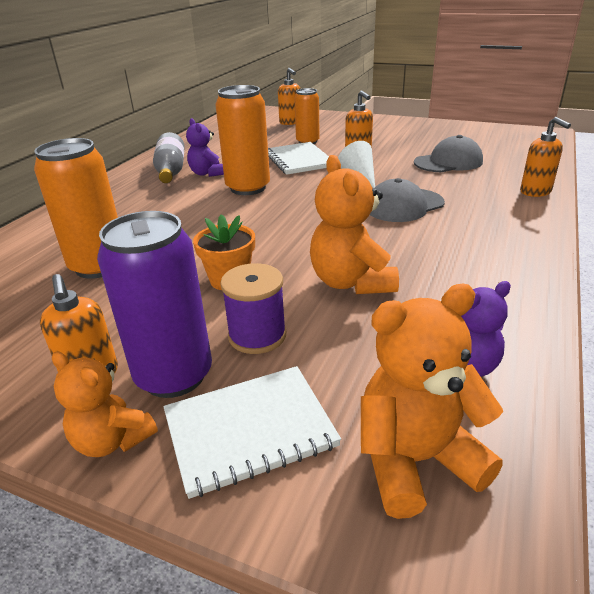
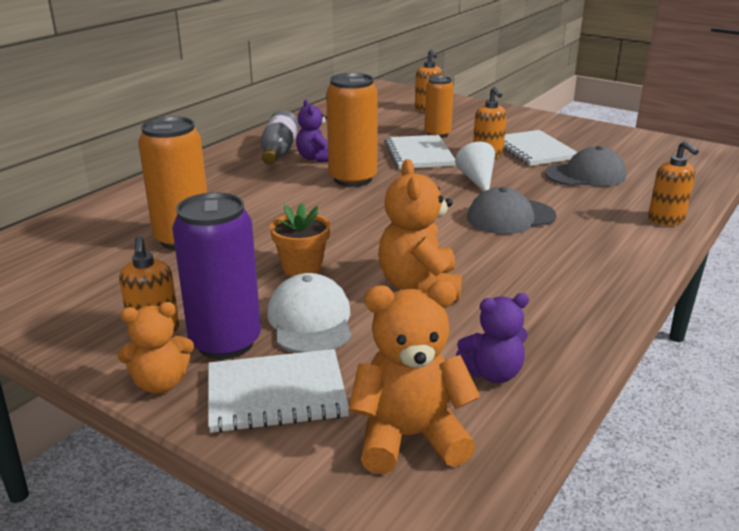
camera: 10 degrees right, 5 degrees down
(112, 440) = (161, 383): orange teddy bear -> orange teddy bear turned 60 degrees counterclockwise
(257, 335) = (310, 320): purple spool -> white cap
(395, 146) = (534, 150): none -> white notebook

